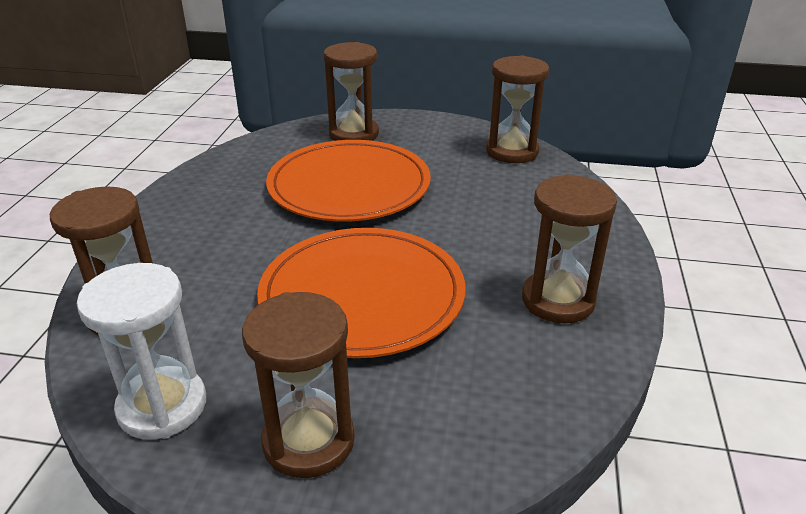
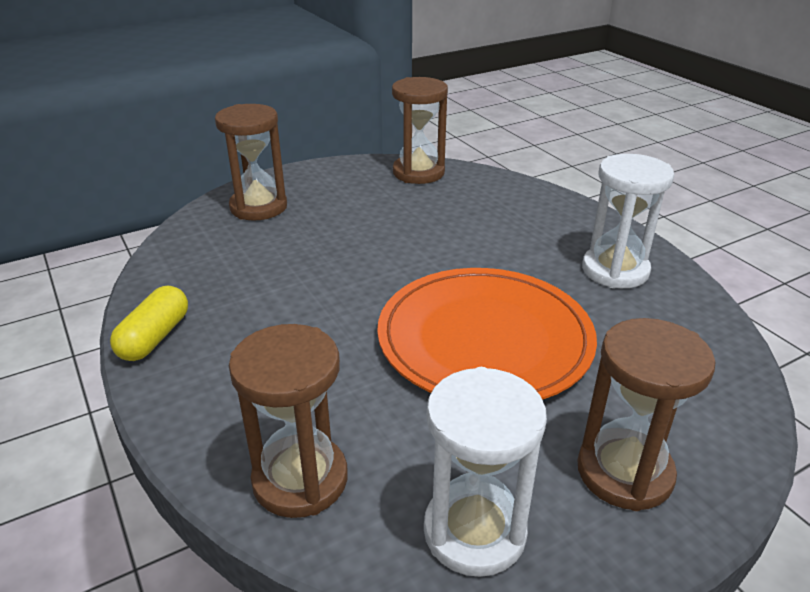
camera: 40 degrees left, 0 degrees up
(177, 192) = (155, 337): none -> yellow capsule
(349, 186) = (328, 254): orange plate -> none
(558, 300) = (615, 270): brown hourglass -> white hourglass

